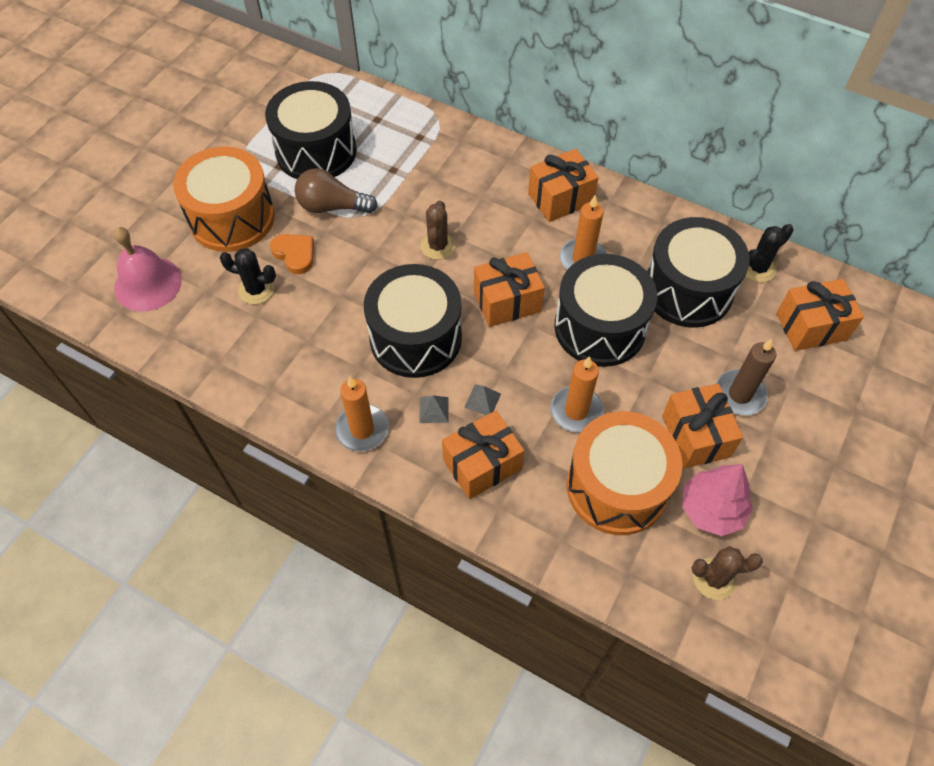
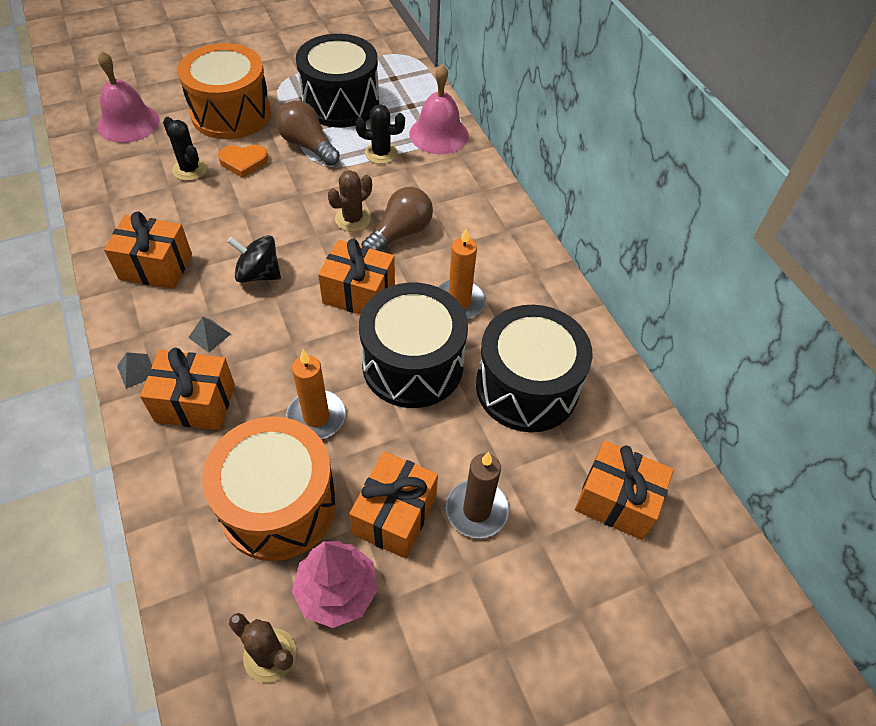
camera: 35 degrees right, 5 degrees down
(295, 254) = (244, 162): orange heart -> orange heart turned 90 degrees clockwise
(362, 429) = (143, 313): orange candle -> none
(415, 338) = (258, 274): black drum -> black spinning top
(426, 132) = (439, 134): none -> pink bell
(482, 400) = (253, 355): grey pyramid -> grey pyramid (136, 371)
(485, 234) = (400, 233): none -> brown light bulb
(560, 198) = (493, 244): orange gift -> orange gift (156, 267)
(758, 268) = (617, 413): black cactus -> black cactus (381, 153)

